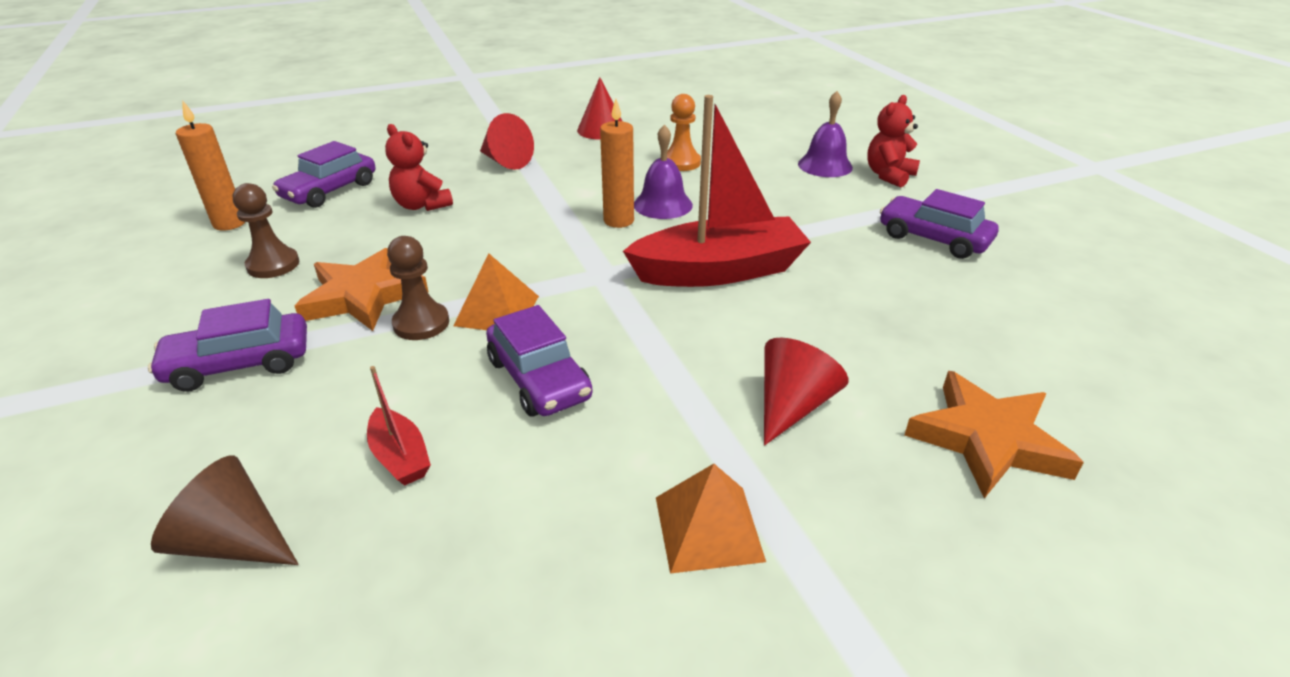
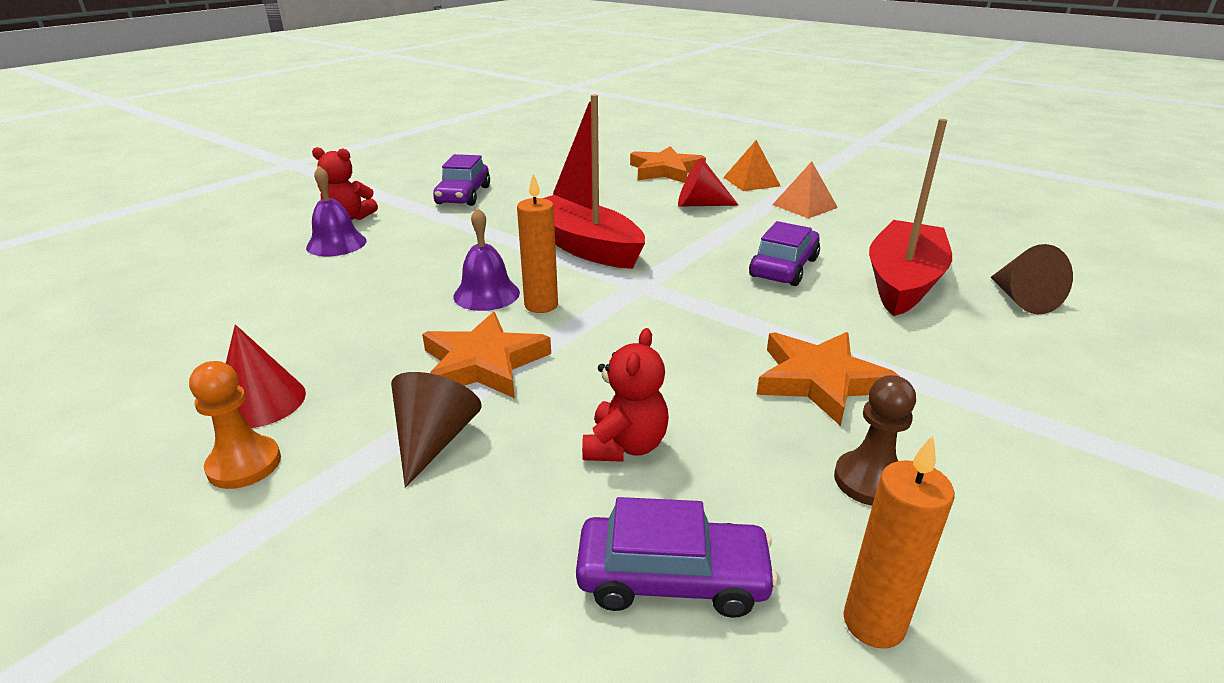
camera: 120 degrees left, 5 degrees down
(239, 364) = (971, 389): purple car -> none
(400, 457) = (903, 282): red boat -> red boat, size x2.27
(421, 323) = (804, 332): brown pawn -> none
(497, 310) = (743, 308): orange pyramid -> orange pyramid (751, 181)
(505, 161) = (434, 440): red cone -> brown cone
(563, 185) = (483, 363): none -> orange star
(681, 163) = (366, 311): orange pawn -> orange pawn (244, 464)

